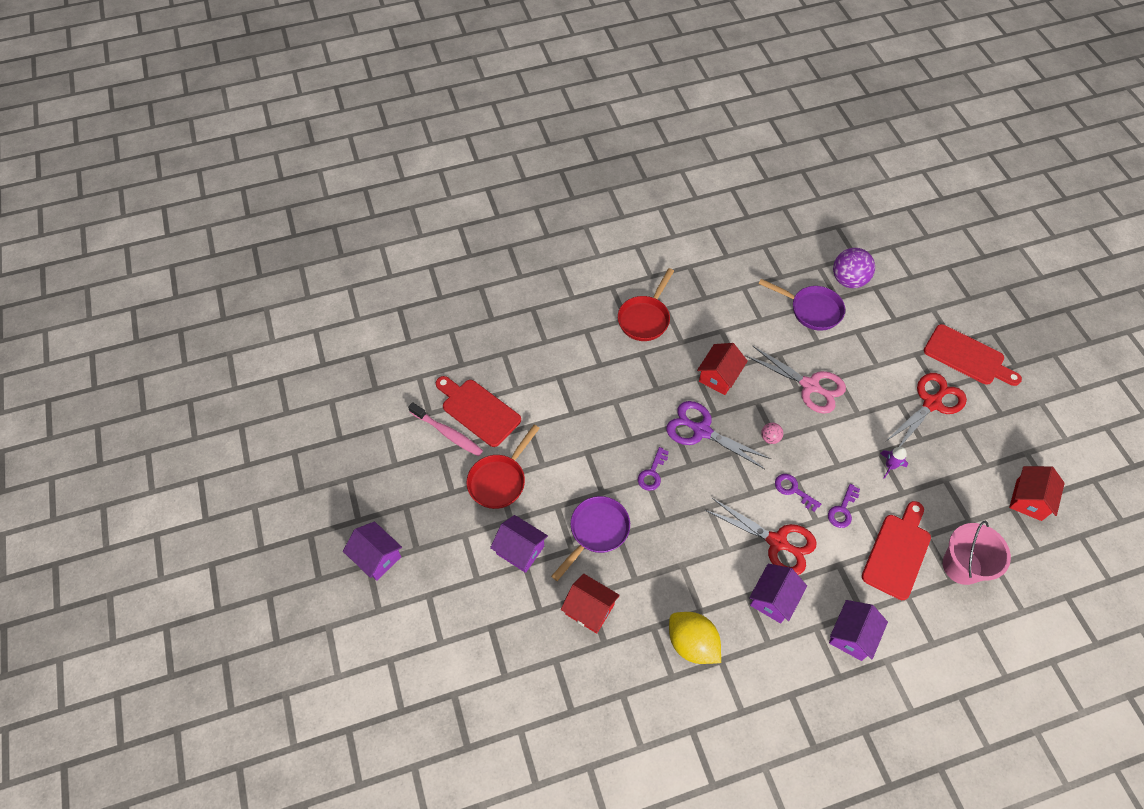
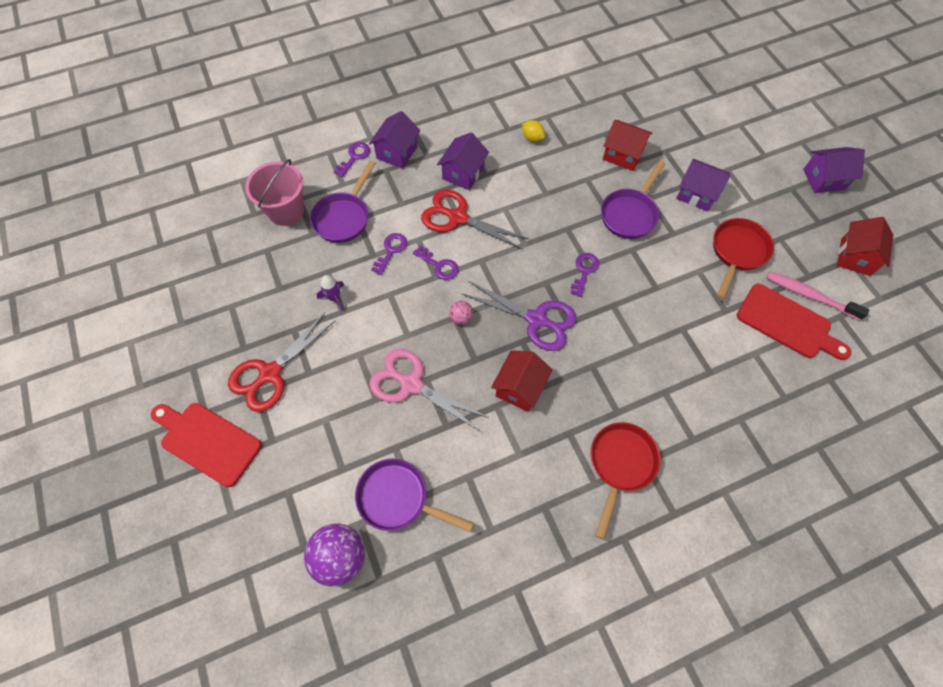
camera: 175 degrees right, 5 degrees up
(377, 557) = (824, 179): purple house -> purple house turned 45 degrees counterclockwise
(692, 643) = (532, 138): yellow lemon -> yellow lemon, size x0.51
(897, 552) = (344, 217): red cutting board -> purple pan
(901, 632) = (354, 157): none -> purple key
(1029, 500) = (198, 274): red house -> red house (855, 257)

